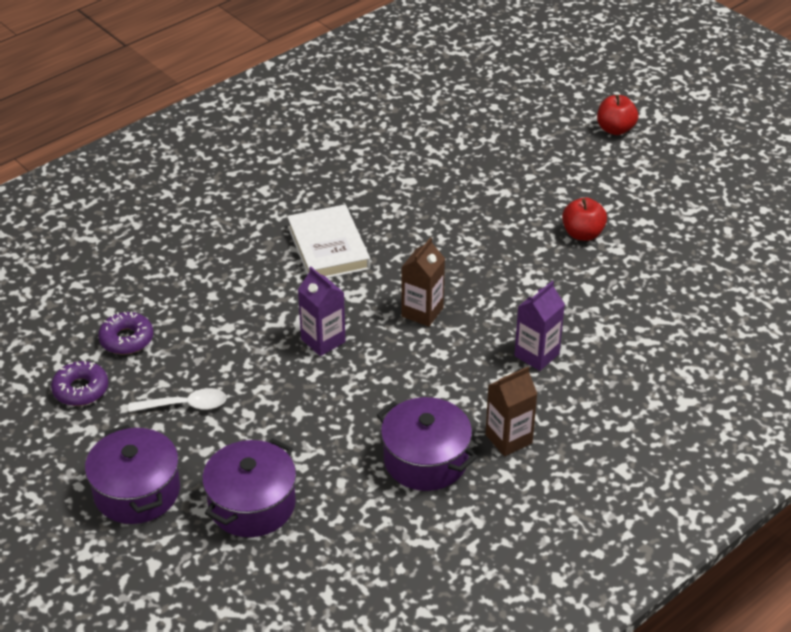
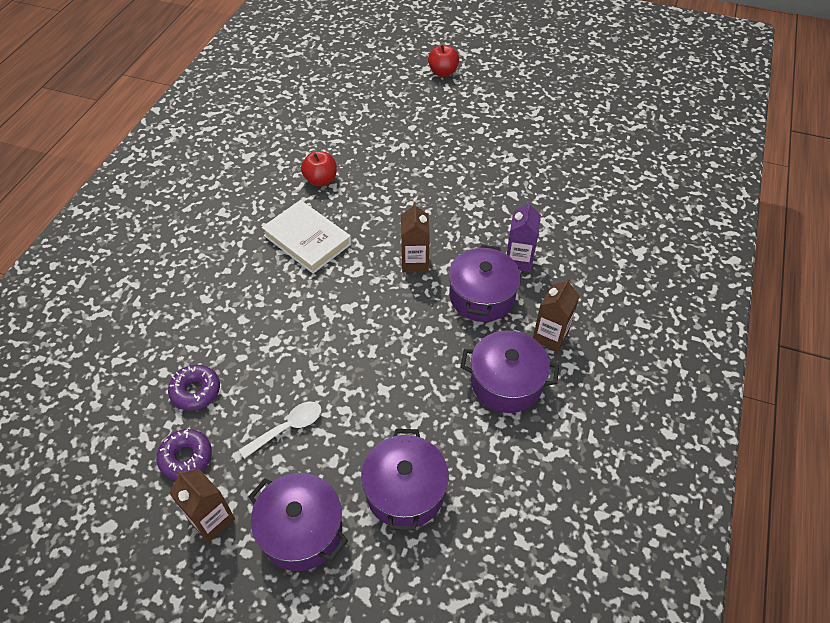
camera: 30 degrees left, 10 degrees up
(68, 447) = (211, 519): none -> brown carton
(323, 340) = (358, 318): purple carton -> none
(467, 372) = (482, 296): none -> purple pot
(582, 234) = (479, 156): red apple -> red apple (321, 180)

